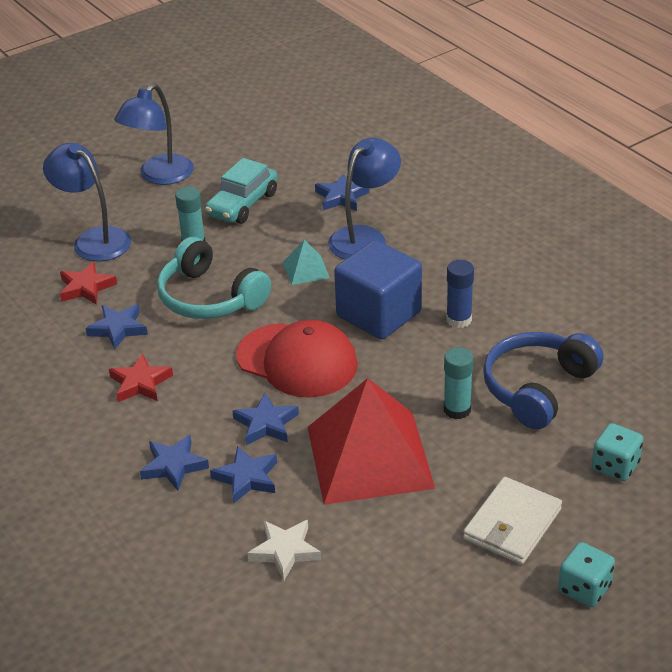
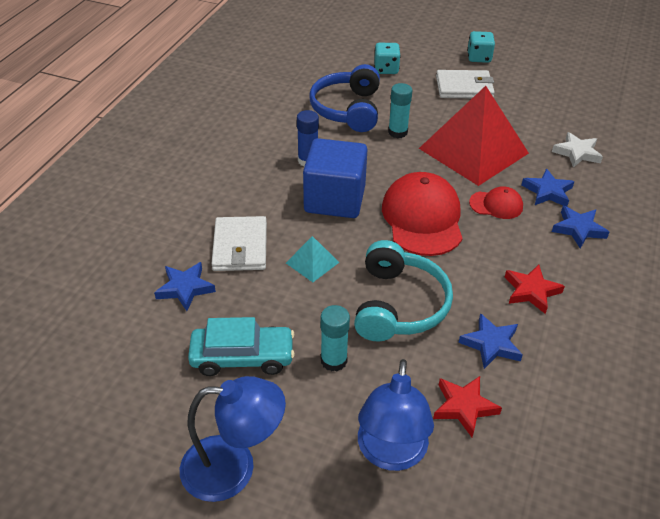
camera: 125 degrees left, 5 degrees up
(266, 424) = (496, 205): blue star -> red cap
(364, 237) = (240, 247): blue lamp -> white wallet
(538, 388) = (348, 109): blue headphones -> blue headphones turned 90 degrees clockwise

